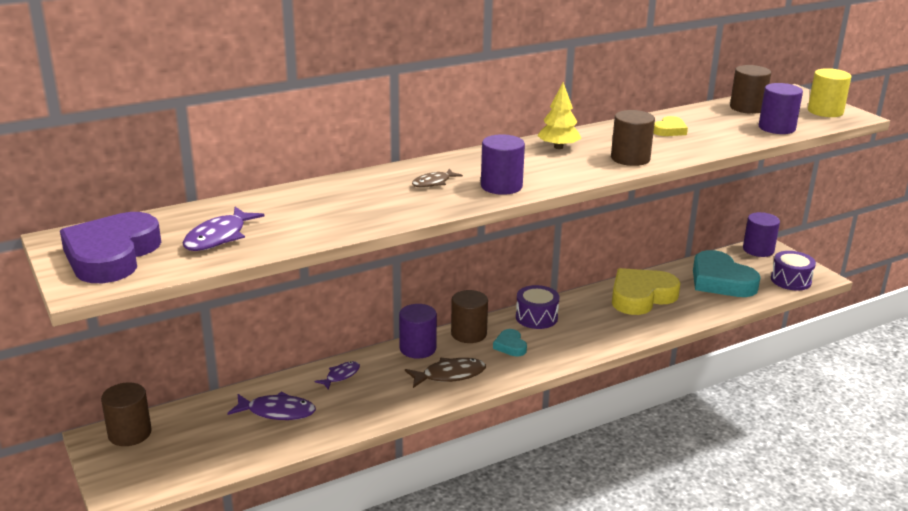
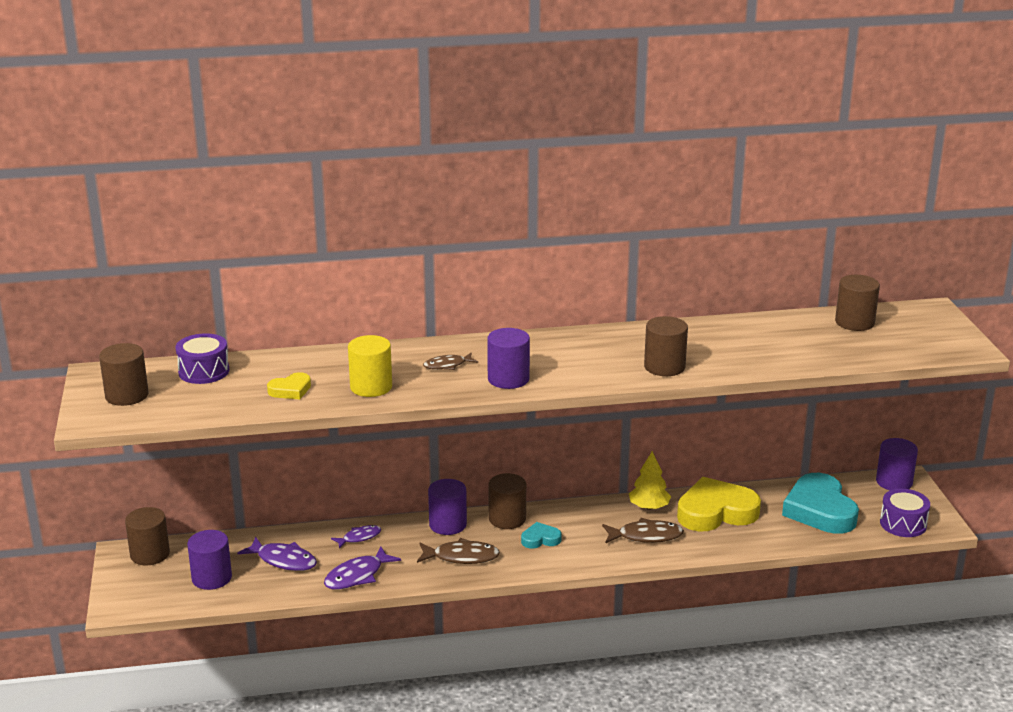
camera: 20 degrees right, 0 degrees up
(111, 255) = (127, 395): purple heart -> brown cylinder
(219, 237) = (221, 392): purple fish -> purple fish (357, 576)
(510, 346) = (540, 539): turquoise heart -> turquoise heart turned 75 degrees clockwise
(536, 317) = (587, 514): purple drum -> purple drum (204, 371)
(558, 147) = (602, 343): yellow tree -> yellow tree (649, 507)
(599, 327) = (646, 536): none -> brown fish
(669, 130) = (738, 339): yellow heart -> yellow heart (290, 390)
(776, 128) = (862, 352): purple cylinder -> purple cylinder (211, 578)
(825, 111) = (942, 339): yellow cylinder -> yellow cylinder (371, 387)

